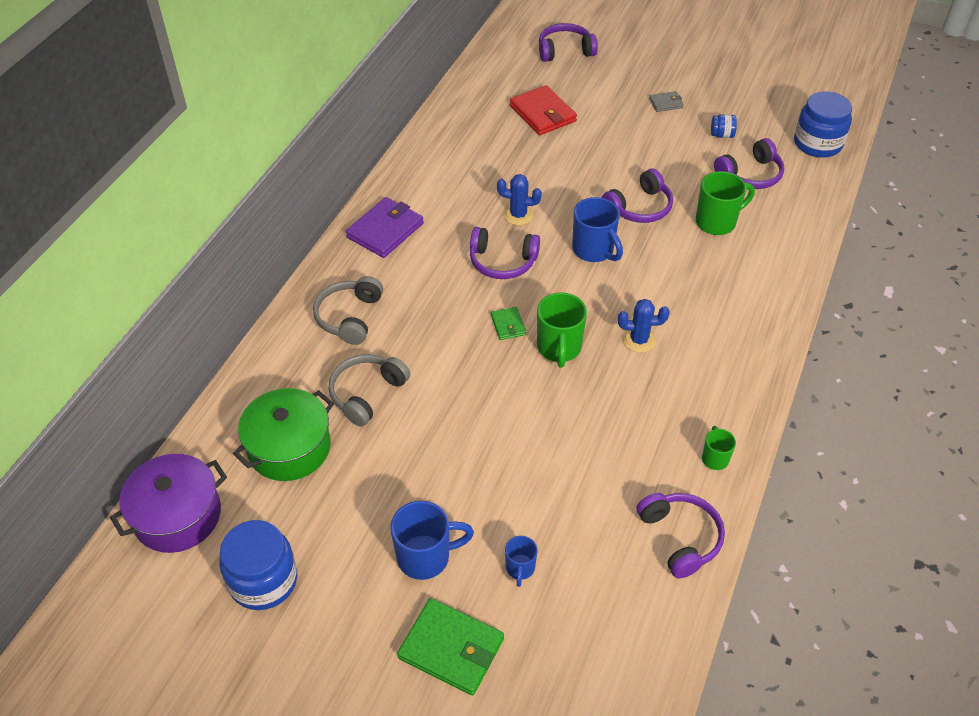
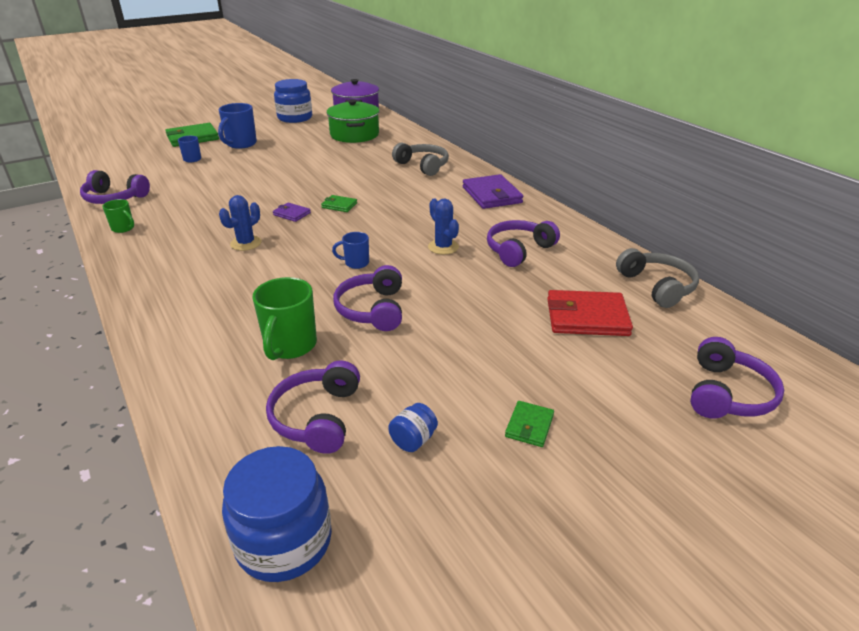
camera: 125 degrees right, 15 degrees down
(367, 394) = (357, 156): grey headphones -> grey headphones (657, 286)
(502, 261) = (400, 223): purple headphones -> purple headphones (519, 250)
(518, 215) = (443, 247): blue cactus -> blue cactus turned 75 degrees counterclockwise
(559, 348) = (292, 214): green mug -> purple wallet
(594, 250) = (356, 263): blue mug -> blue mug, size x0.56
(666, 103) = (529, 426): grey wallet -> green wallet

